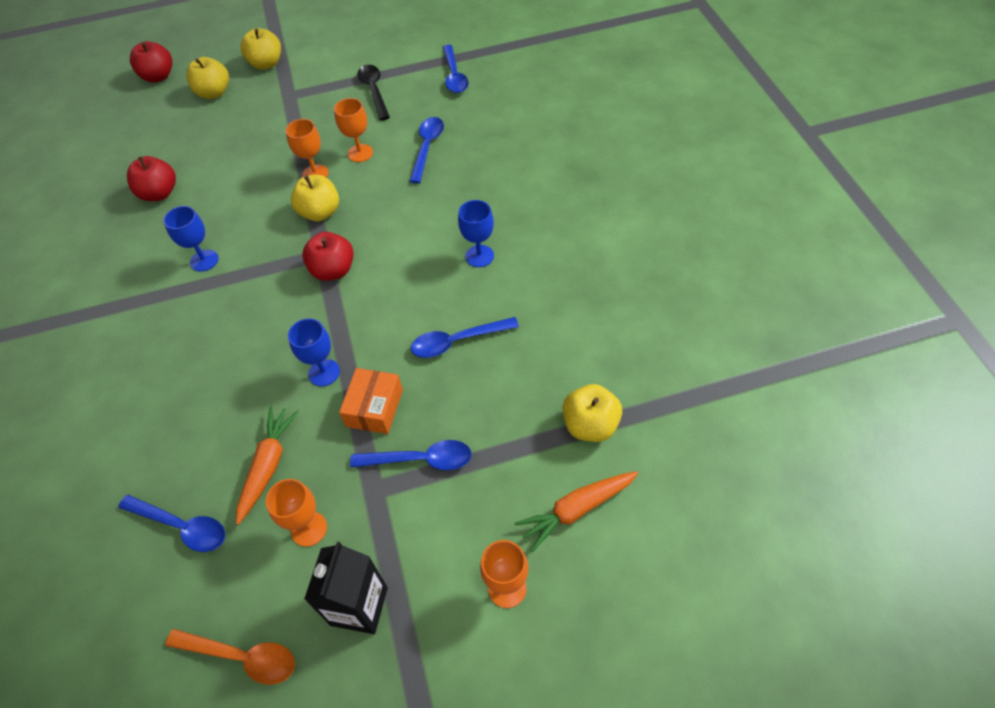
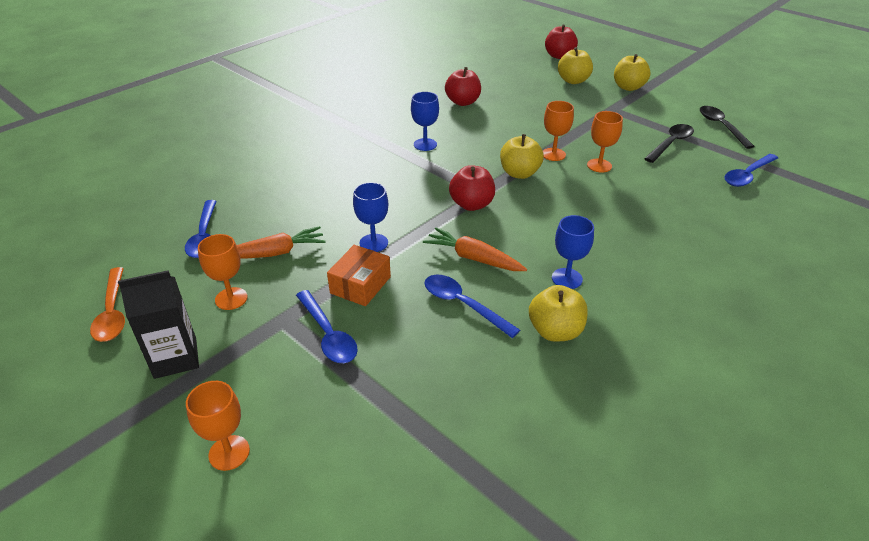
camera: 55 degrees right, 15 degrees down
(374, 408) = (360, 285): orange box -> orange box turned 45 degrees counterclockwise
(381, 47) = (721, 126): none -> black spoon
(427, 147) = (649, 196): blue spoon -> none
(577, 510) = (338, 474): orange carrot -> orange carrot (473, 258)
(590, 425) = (442, 444): yellow apple -> yellow apple (555, 331)

